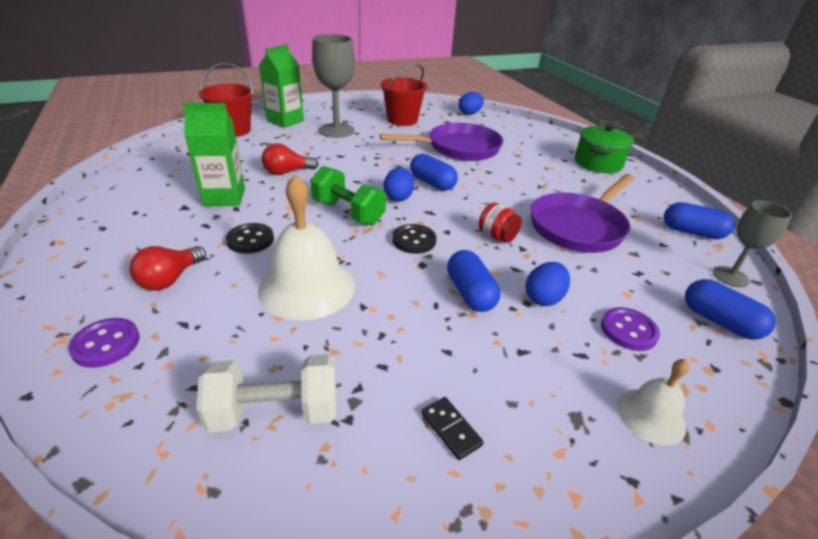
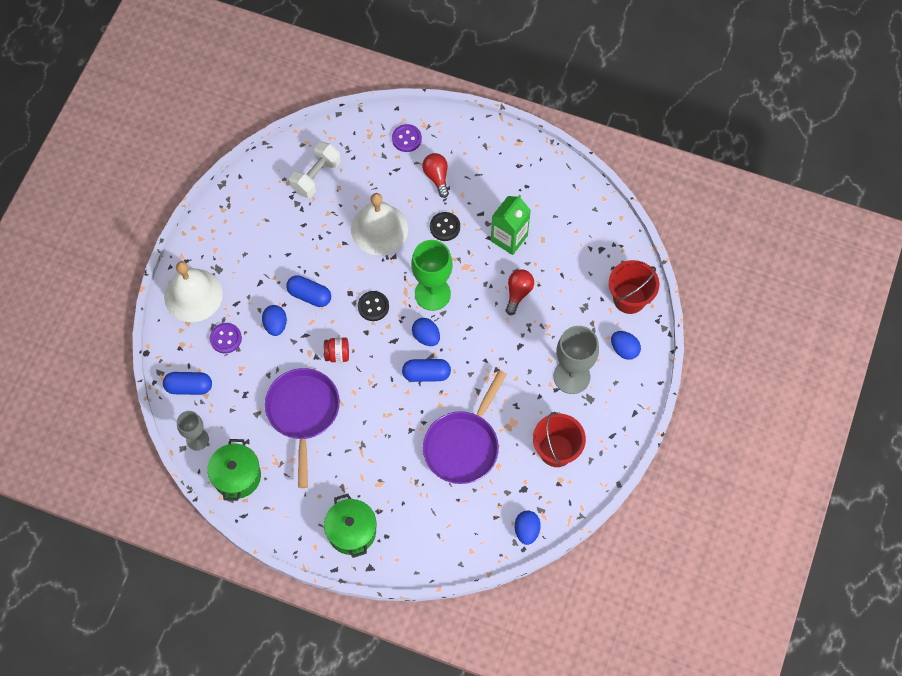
camera: 135 degrees right, 30 degrees up
(285, 121) = (624, 349): green carton -> blue egg
(348, 212) = (432, 294): green dumbbell -> green goblet
(451, 429) = (256, 224): black domino -> none
(651, 415) = (193, 295): white bell -> white bell, size x1.86
(692, 232) = (237, 476): blue capsule -> green pot

